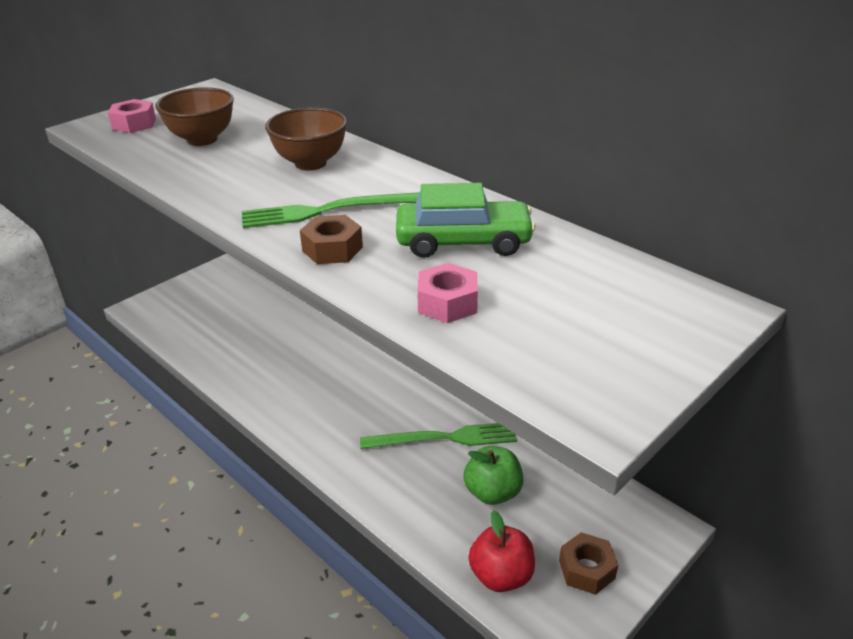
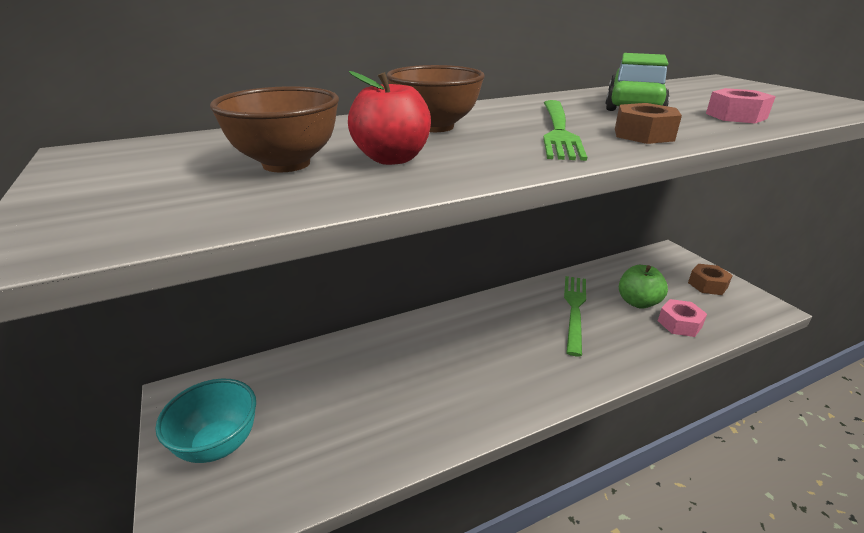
camera: 70 degrees left, 5 degrees down
(134, 124) = (126, 203): pink nut -> pink nut (679, 324)
(202, 293) = (218, 445): none -> turquoise bowl
(501, 575) = (719, 318): red apple -> red apple (392, 159)

